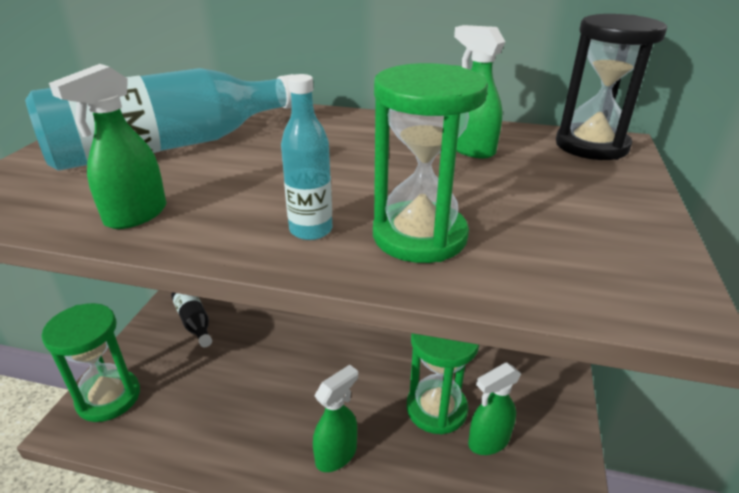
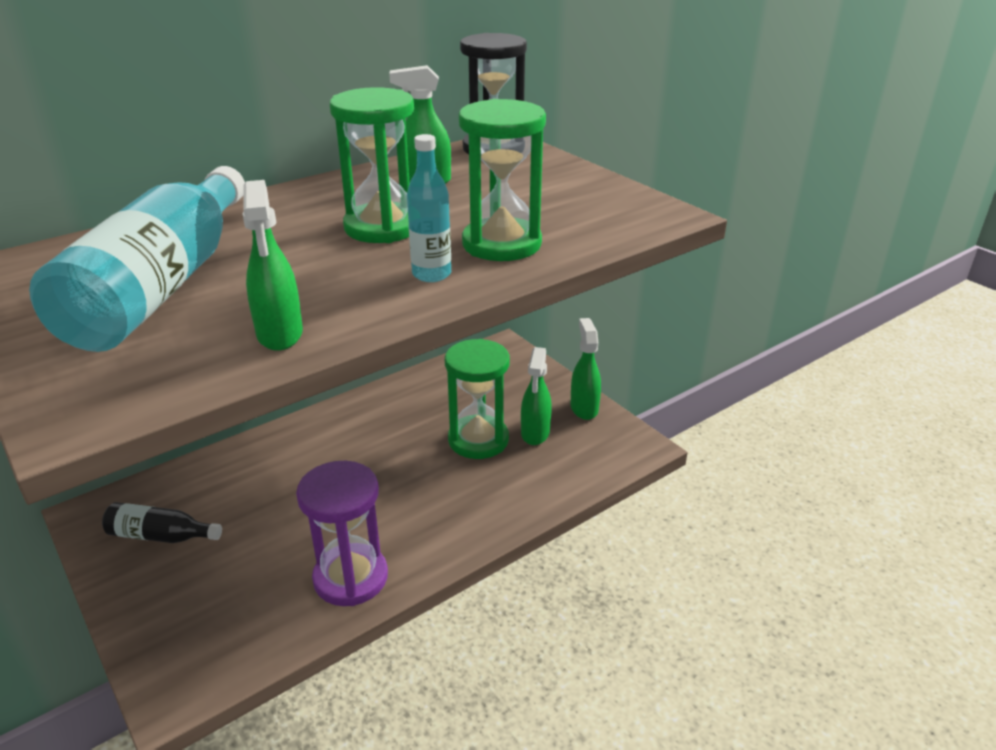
camera: 50 degrees left, 0 degrees up
(108, 397) = (176, 647): green hourglass -> green hourglass (382, 227)
(226, 440) = (350, 577): none -> purple hourglass
(336, 454) = (450, 516): green spray bottle -> green spray bottle (584, 408)

